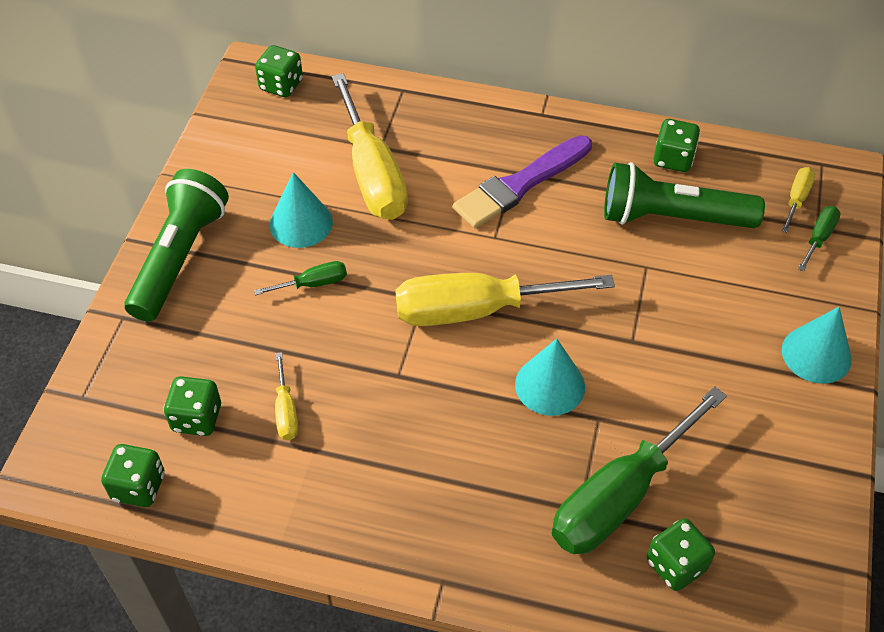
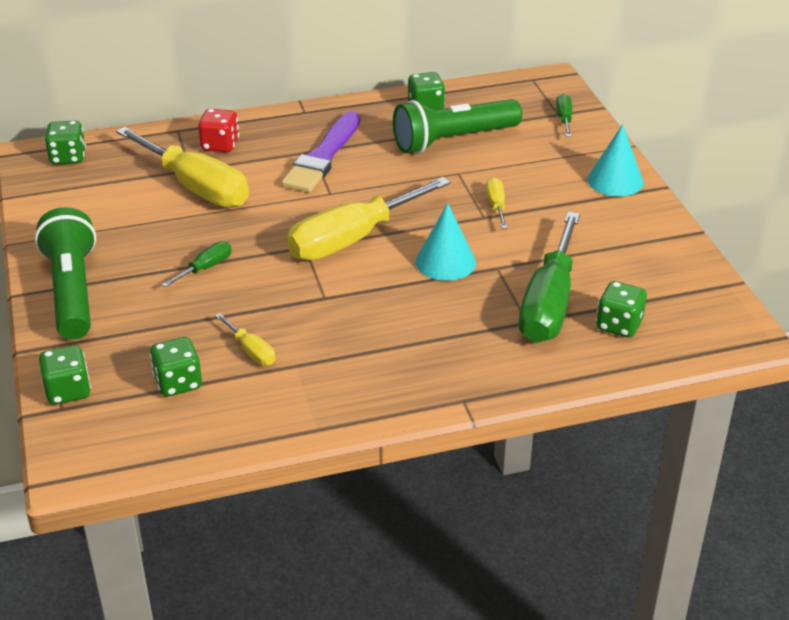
camera: 30 degrees left, 15 degrees down
(138, 487) = (165, 443): green dice -> green dice (68, 391)
(301, 223) = (162, 235): turquoise cone -> none
(429, 127) = (220, 145): none -> red dice
(796, 199) = (531, 103): yellow screwdriver -> yellow screwdriver (496, 206)

